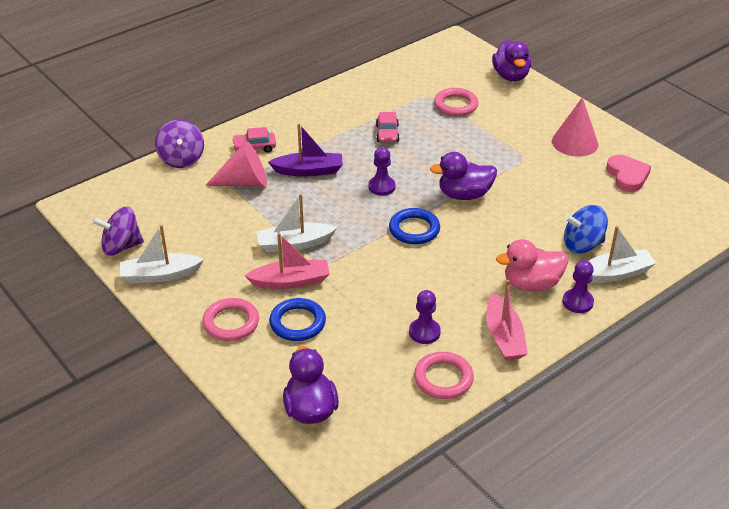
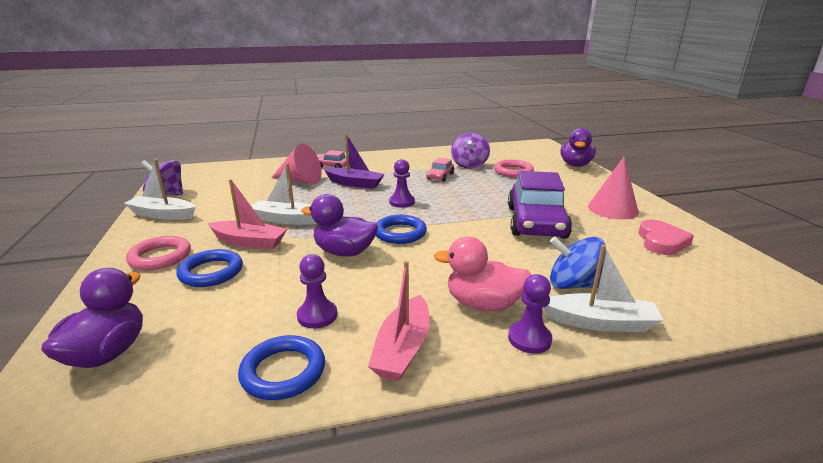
camera: 25 degrees right, 15 degrees down
(181, 159) = (276, 163): purple spinning top -> purple spinning top (469, 165)
(443, 378) = (283, 371): pink ring -> blue ring
(464, 195) = (471, 221): purple duck -> purple duck (344, 252)
(520, 180) = (536, 222): none -> purple car

